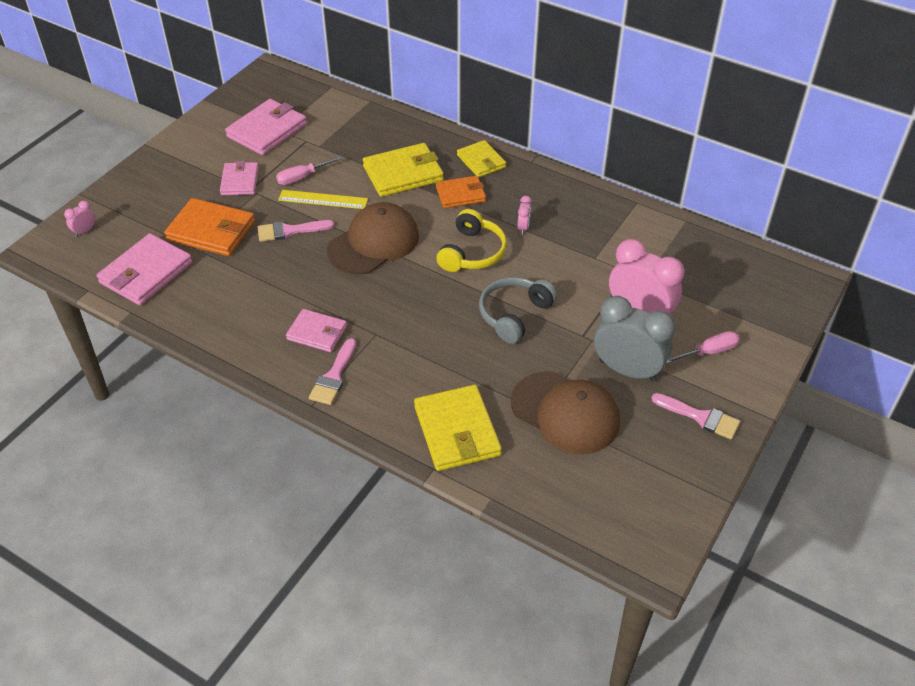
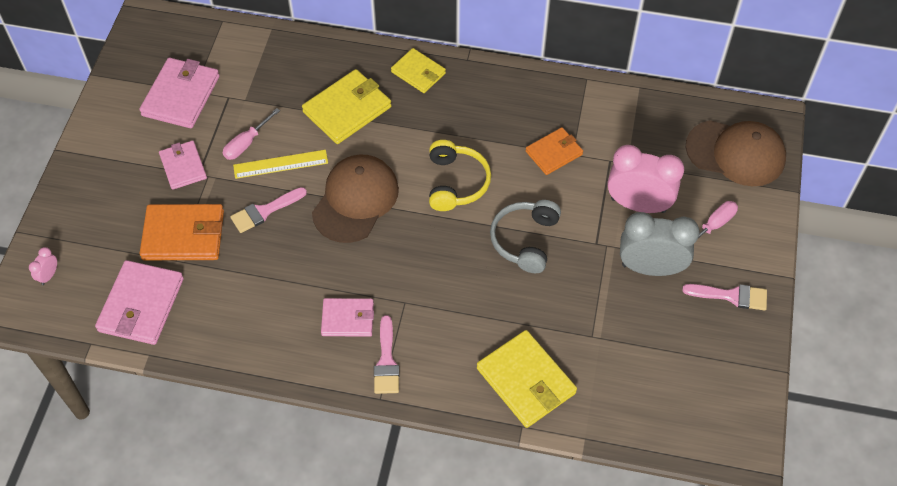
camera: 20 degrees left, 10 degrees up
(460, 194) = (415, 118): orange wallet -> orange wallet (554, 153)
(523, 227) = (492, 139): pink clock -> none
(565, 413) = (614, 330): brown cap -> brown cap (736, 153)

